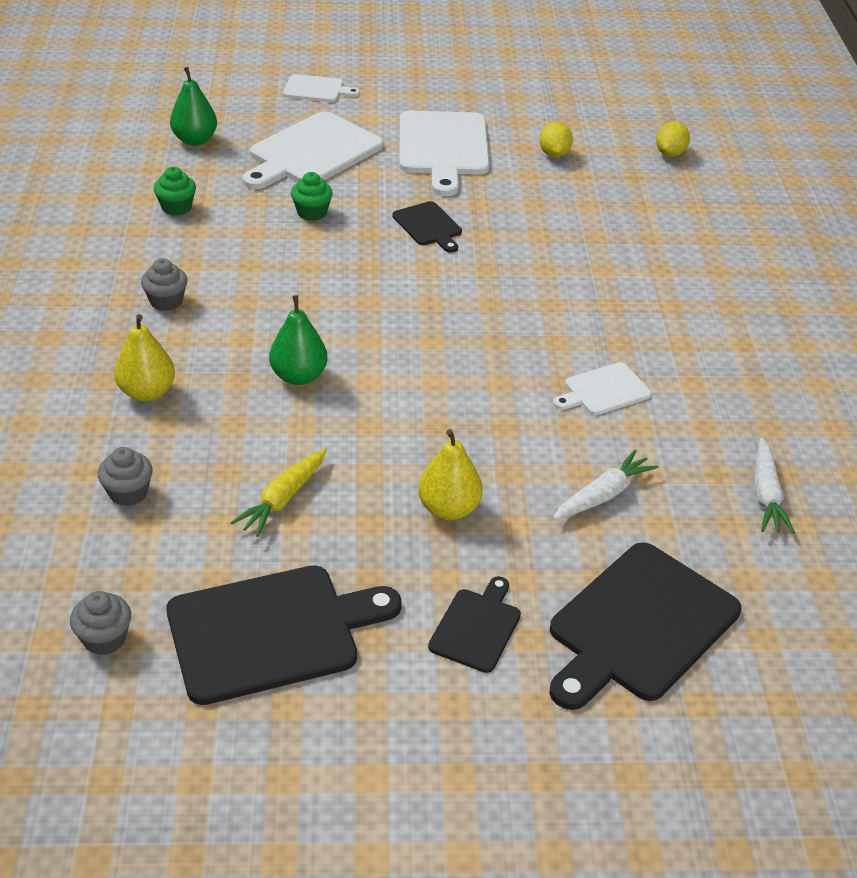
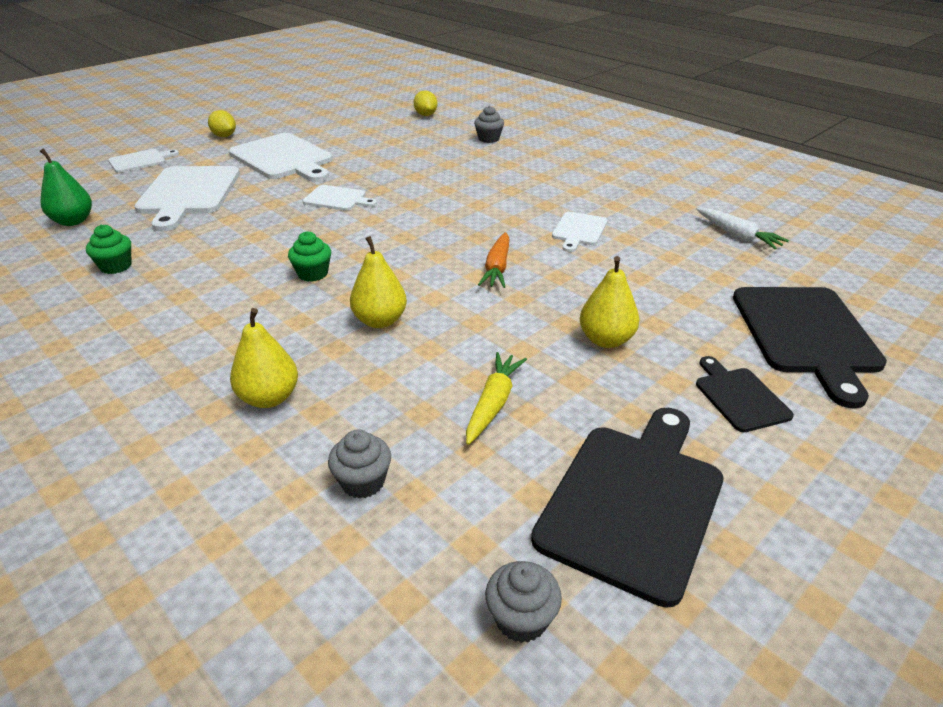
camera: 40 degrees left, 5 degrees down
(166, 301) = (195, 328): grey cupcake -> grey cupcake (488, 139)
(283, 499) = (493, 404): yellow carrot -> yellow carrot turned 150 degrees counterclockwise
(299, 376) = (380, 321): green pear -> yellow pear
(312, 213) = (240, 225): green cupcake -> green cupcake (313, 274)
(429, 226) = (337, 199): black cutting board -> white cutting board
(463, 384) = (497, 268): none -> orange carrot
(554, 154) = (360, 137): yellow lemon -> yellow lemon (224, 136)
(602, 495) = (670, 281): white carrot -> none

